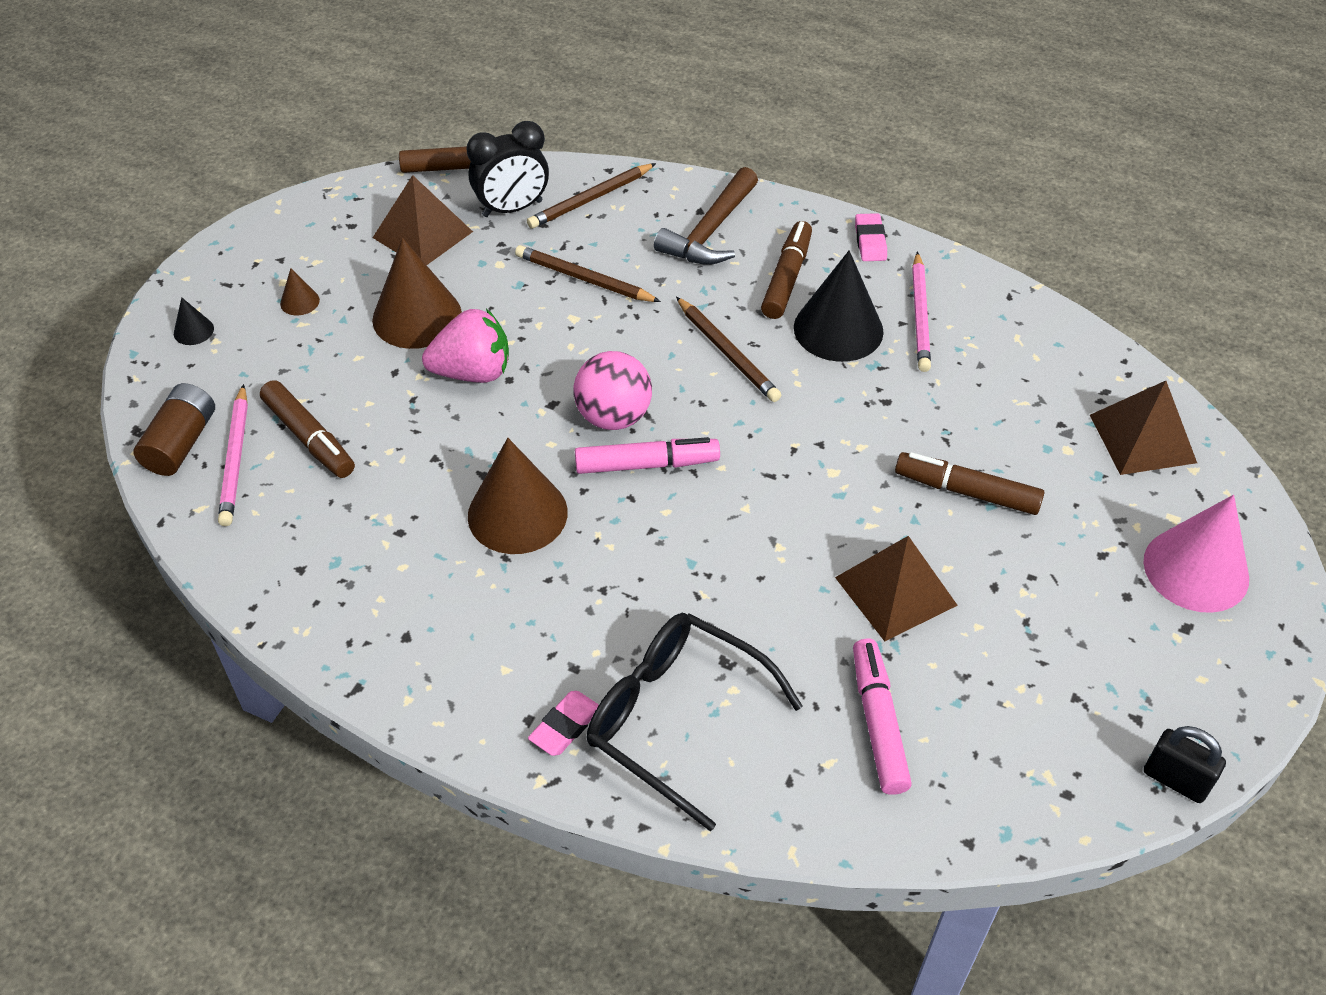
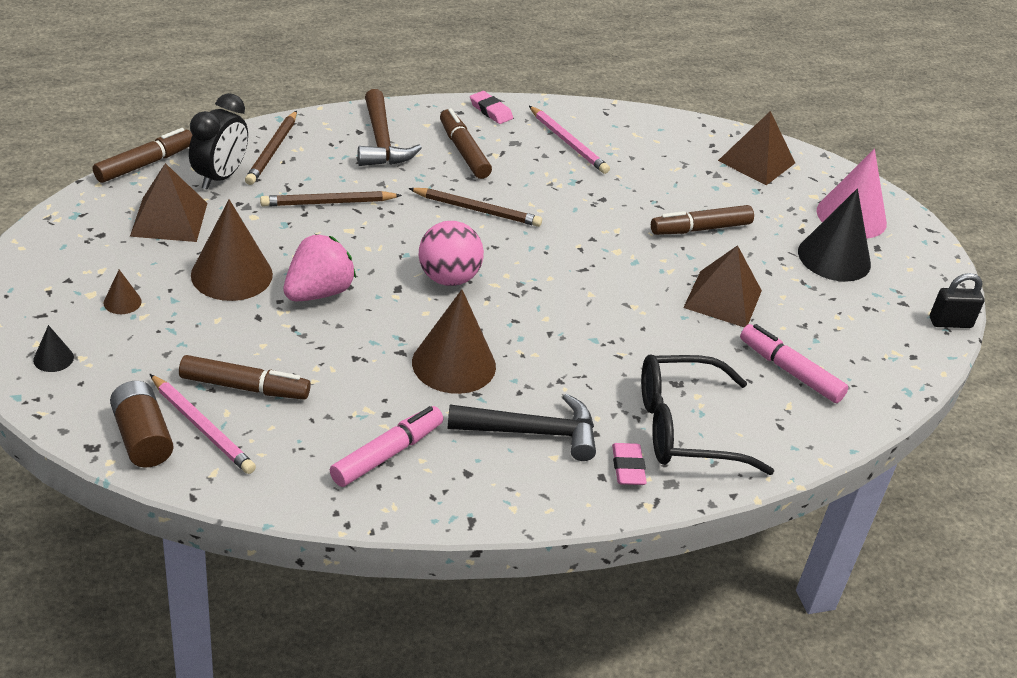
camera: 45 degrees left, 10 degrees down
(513, 630) = (533, 432): none -> black hammer
(647, 464) = (503, 297): pink marker -> pink marker (387, 454)
(838, 329) = (529, 169): black cone -> black cone (834, 258)

